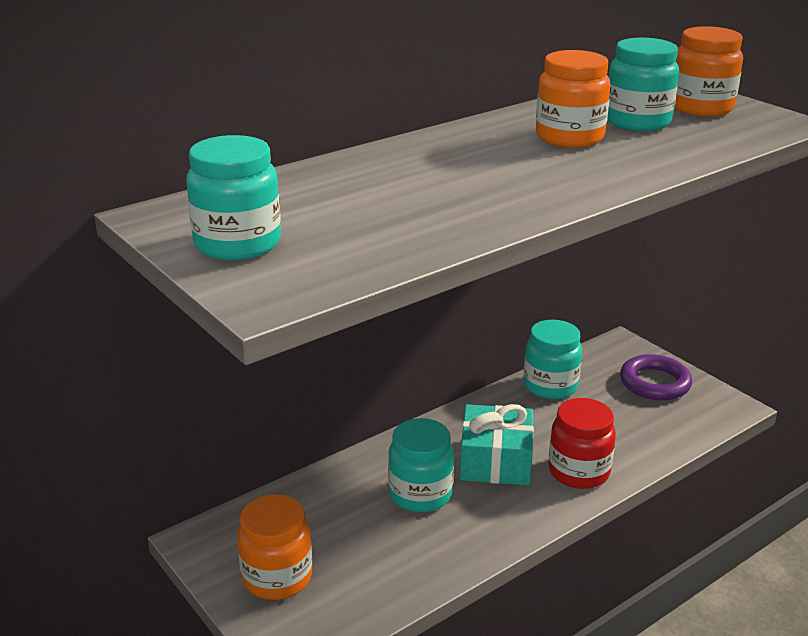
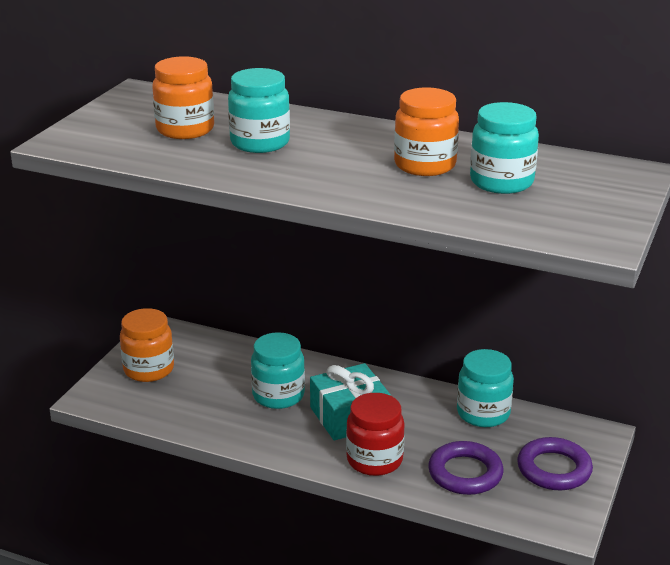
camera: 60 degrees right, 0 degrees up
(237, 244) = (119, 118): turquoise jar -> turquoise jar (260, 143)
(632, 428) = (465, 473): none -> purple ring
(701, 108) = (582, 200): orange jar -> orange jar (185, 129)

